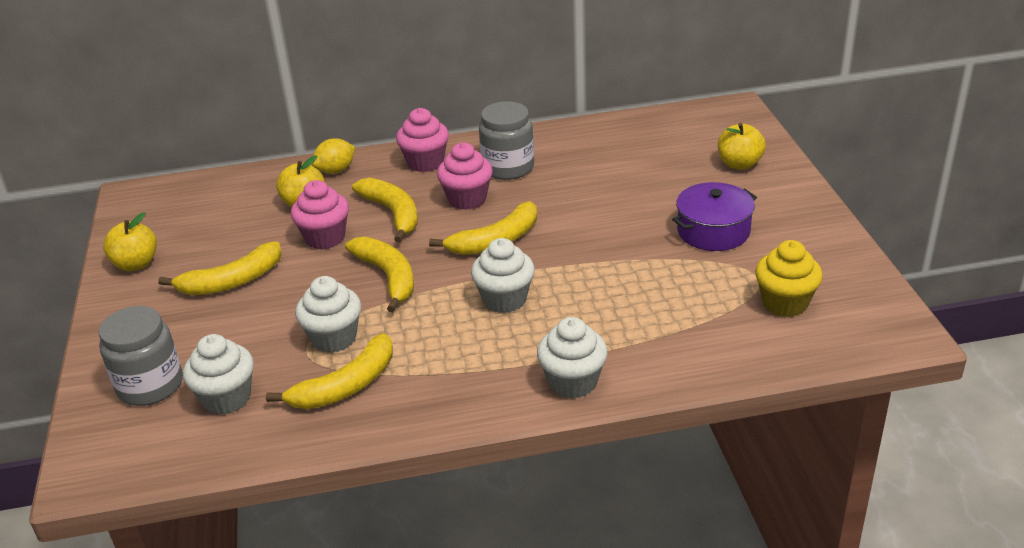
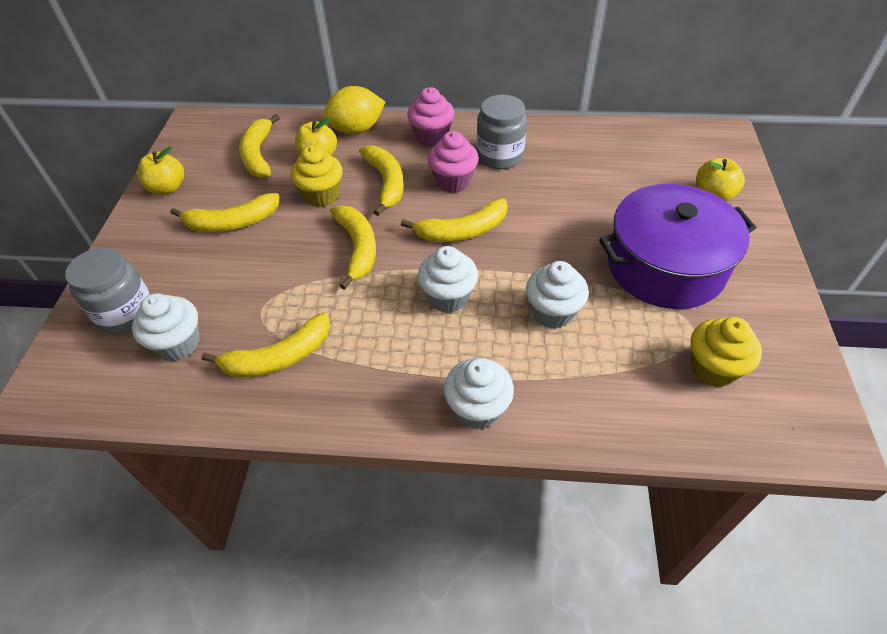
camera: 15 degrees right, 15 degrees up
(231, 213) = (259, 155): none -> yellow banana
(325, 238) = (322, 195): pink cupcake -> yellow cupcake
(334, 338) = (289, 302): white cupcake -> white cupcake (552, 312)
(336, 170) = (356, 130): yellow lemon -> yellow lemon, size x1.51
(713, 231) = (665, 266): purple pot -> purple pot, size x1.67

